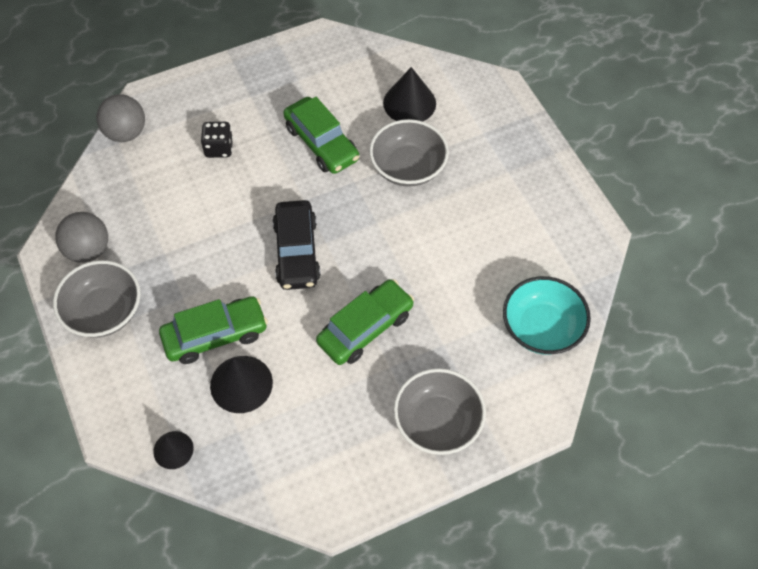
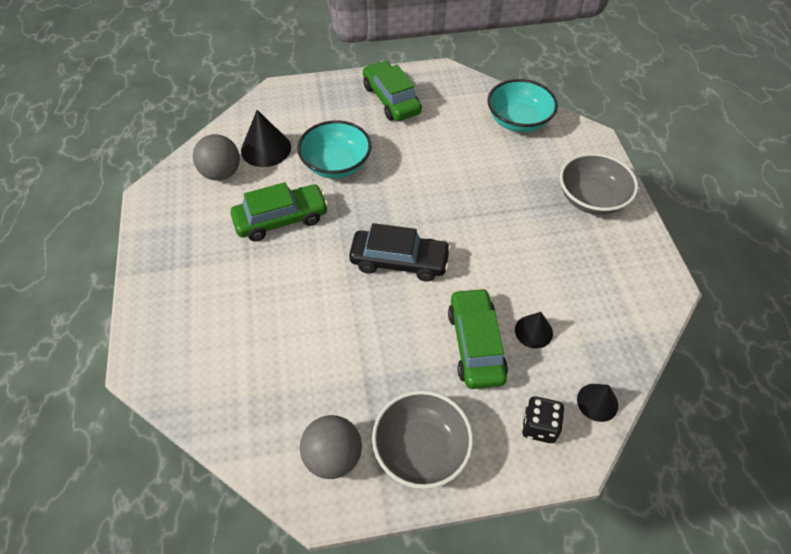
camera: 75 degrees left, 5 degrees down
(126, 133) = (182, 393): grey ball -> grey ball (221, 173)
(219, 148) = (248, 305): black dice -> black dice (539, 426)
(241, 384) = (533, 331): black cone -> black cone, size x0.62
(365, 328) = (494, 227): green car -> green car (391, 99)
(408, 167) = (336, 164): grey bowl -> turquoise bowl

